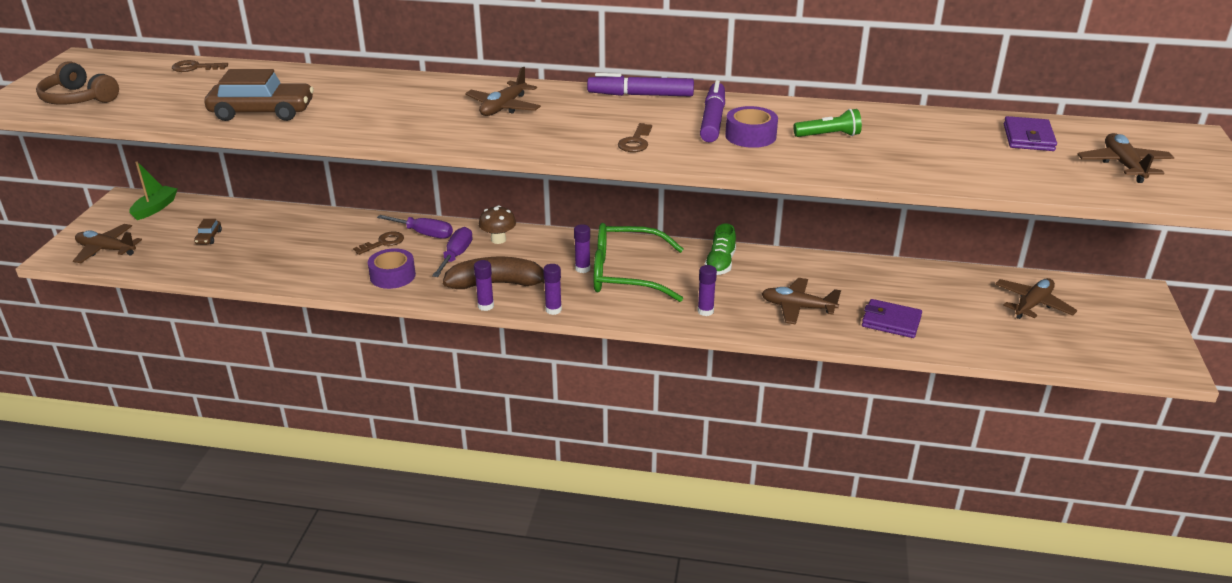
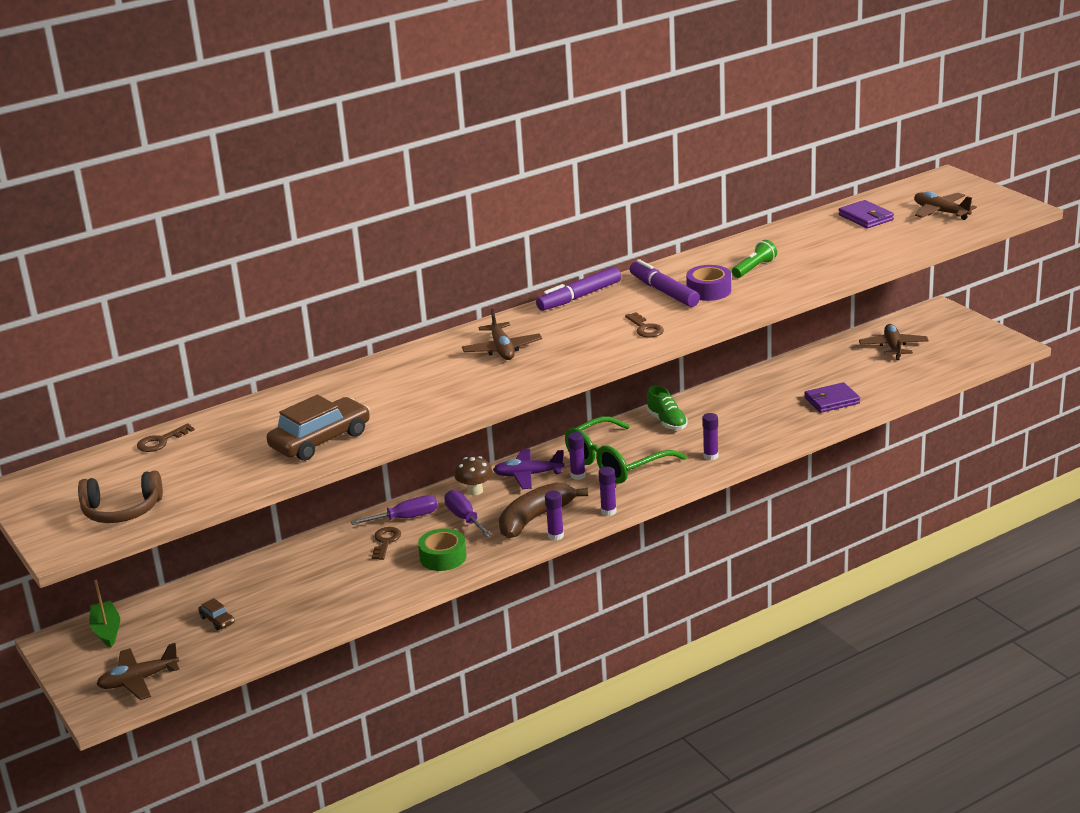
camera: 40 degrees left, 5 degrees down
(392, 276) = (443, 557): purple tape -> green tape
(551, 248) = (528, 475): none -> purple plane
(797, 307) = (763, 422): brown plane -> none

